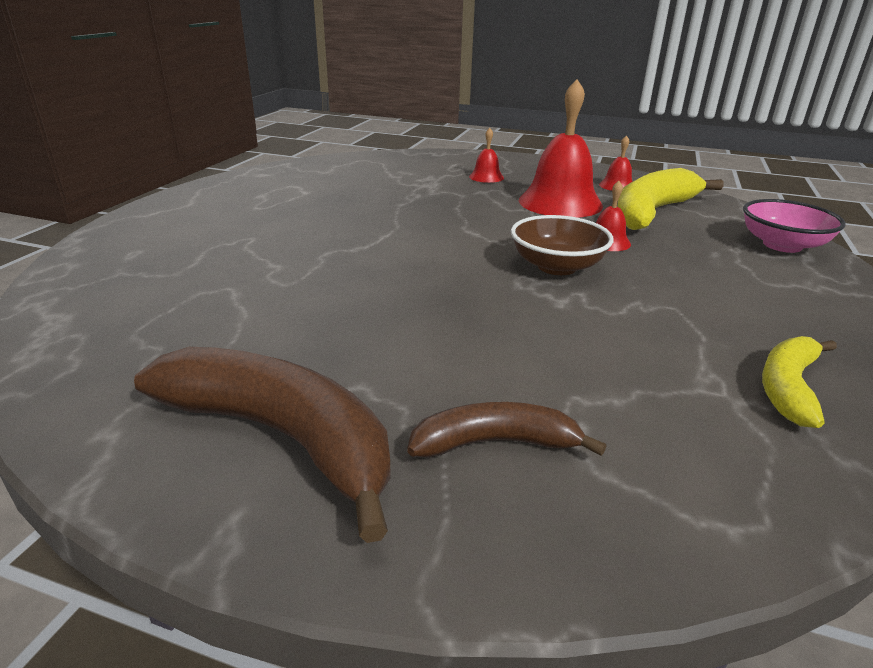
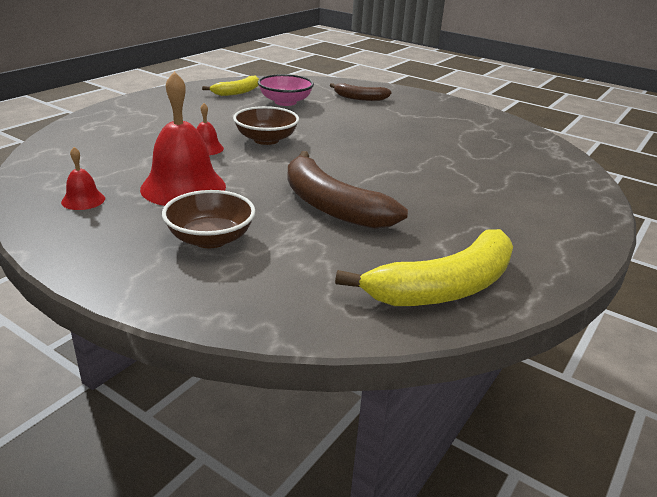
camera: 165 degrees left, 0 degrees up
(283, 437) = (431, 108): brown banana -> brown banana (331, 206)
(486, 177) = (210, 239): red bell -> brown bowl
(652, 212) = (119, 165): yellow banana -> yellow banana (443, 287)
(782, 245) = (89, 129): pink bowl -> pink bowl (285, 102)

